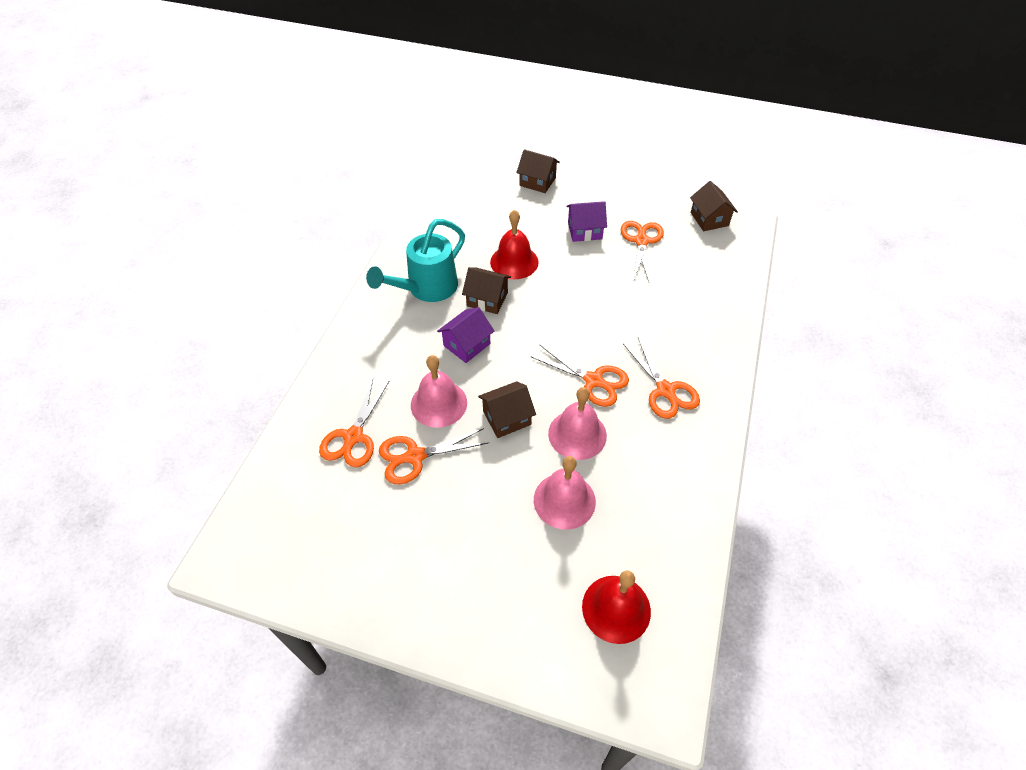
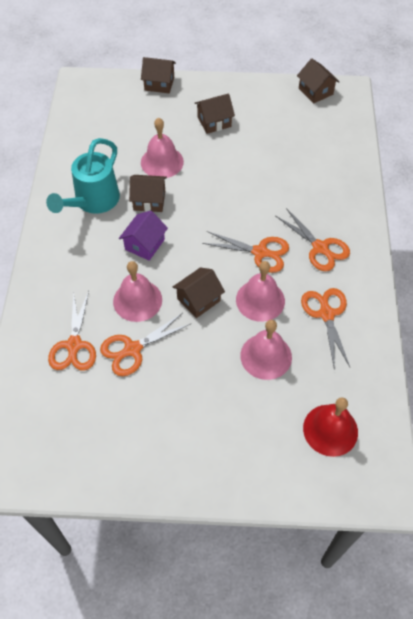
camera: 15 degrees left, 5 degrees up
(514, 262) = (162, 162): red bell -> pink bell
(585, 231) = (214, 122): purple house -> brown house
(641, 241) = (265, 122): orange scissors -> orange scissors (326, 314)

